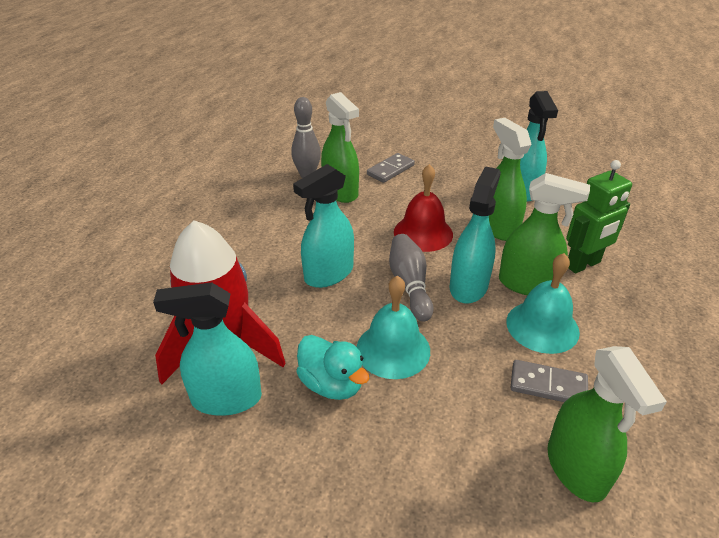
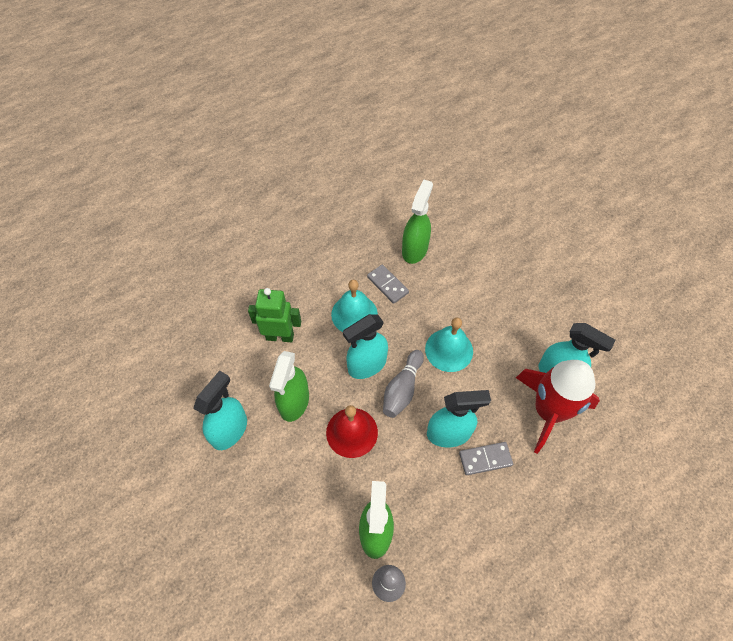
camera: 145 degrees left, 20 degrees up
(332, 384) = (496, 349): turquoise duck -> none
(390, 170) = (306, 538): grey domino -> grey domino (485, 459)
(527, 284) = (330, 344): green spray bottle -> none

